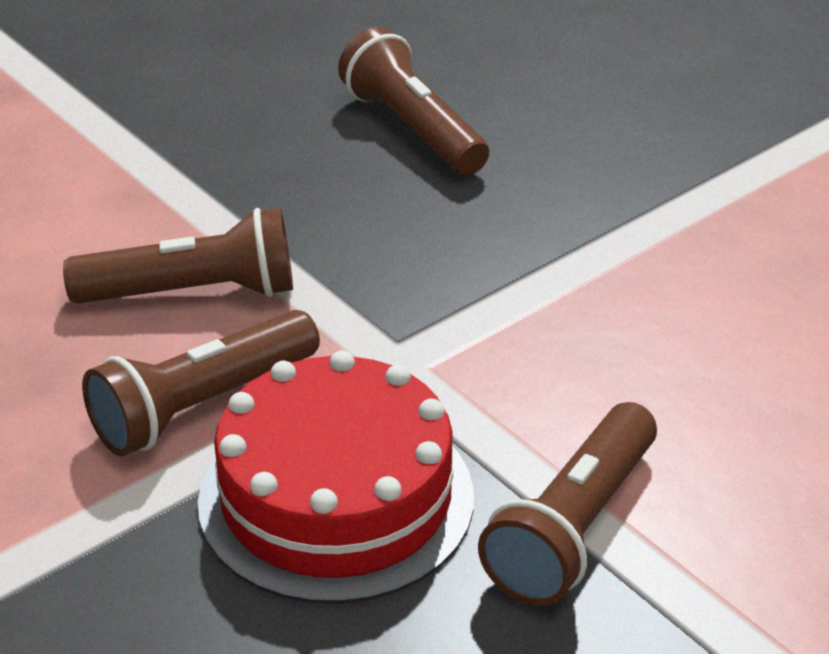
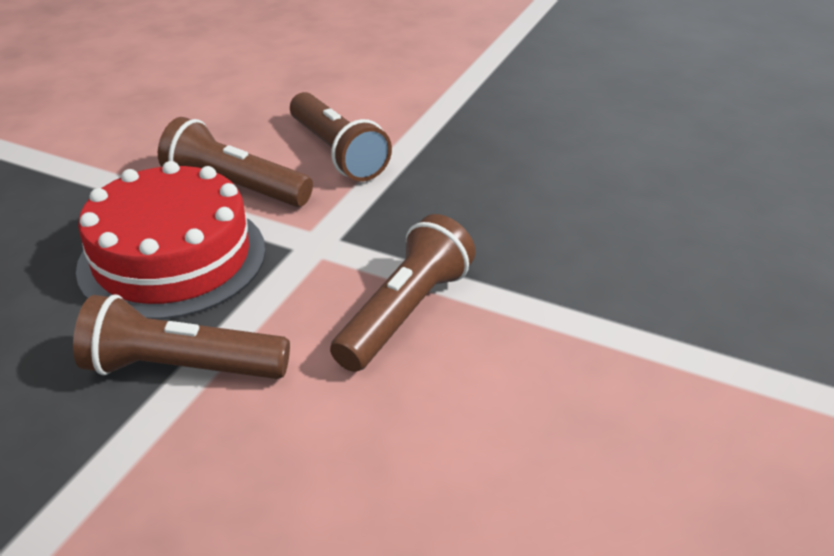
camera: 65 degrees right, 0 degrees up
(412, 129) = (584, 178): brown flashlight -> brown flashlight (405, 312)

